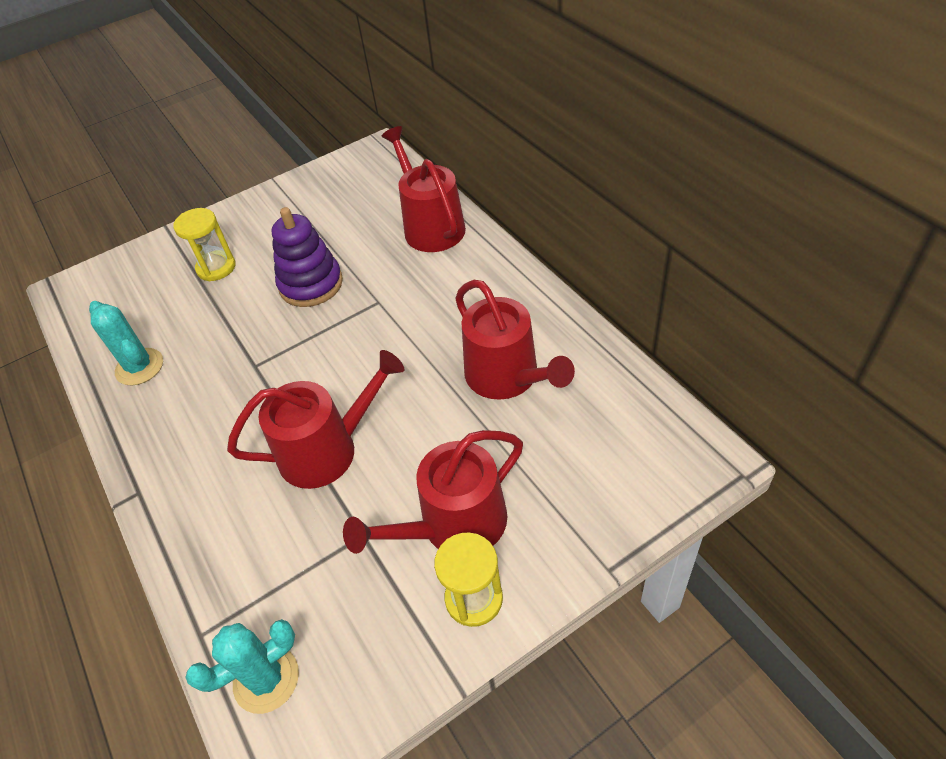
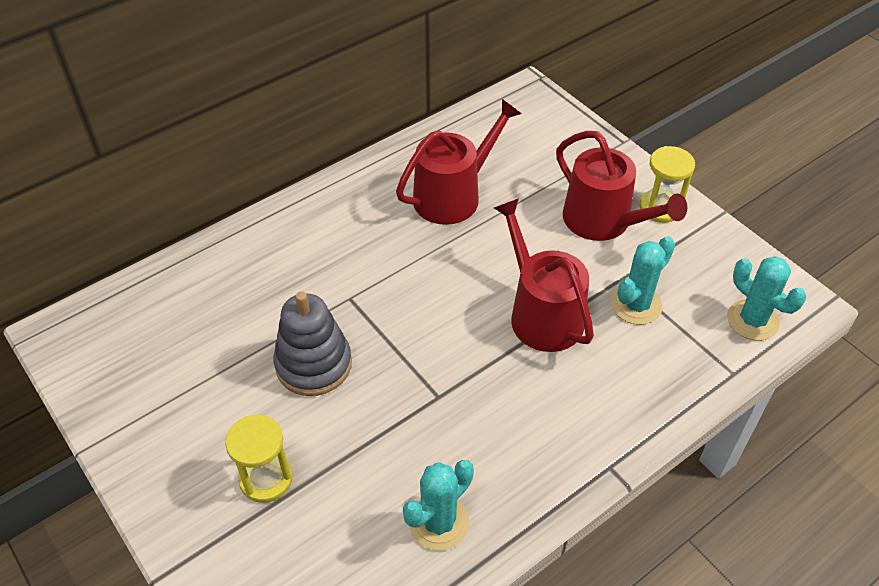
camera: 100 degrees left, 0 degrees up
(311, 284) = (313, 364): purple stacking toy -> grey stacking toy
(319, 544) = (636, 305): none -> turquoise cactus
(430, 226) = (232, 263): red watering can -> none

